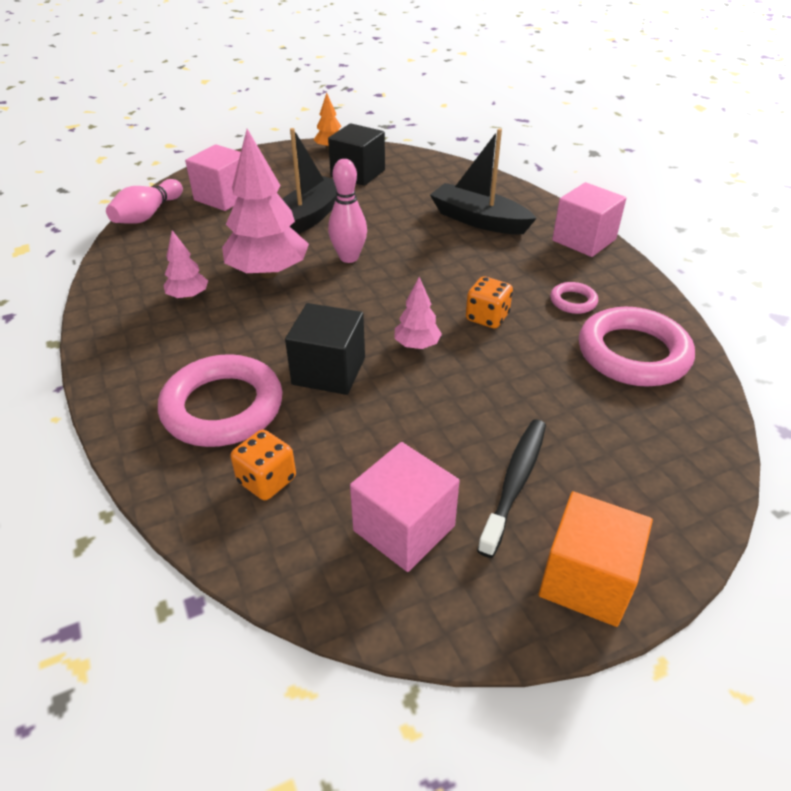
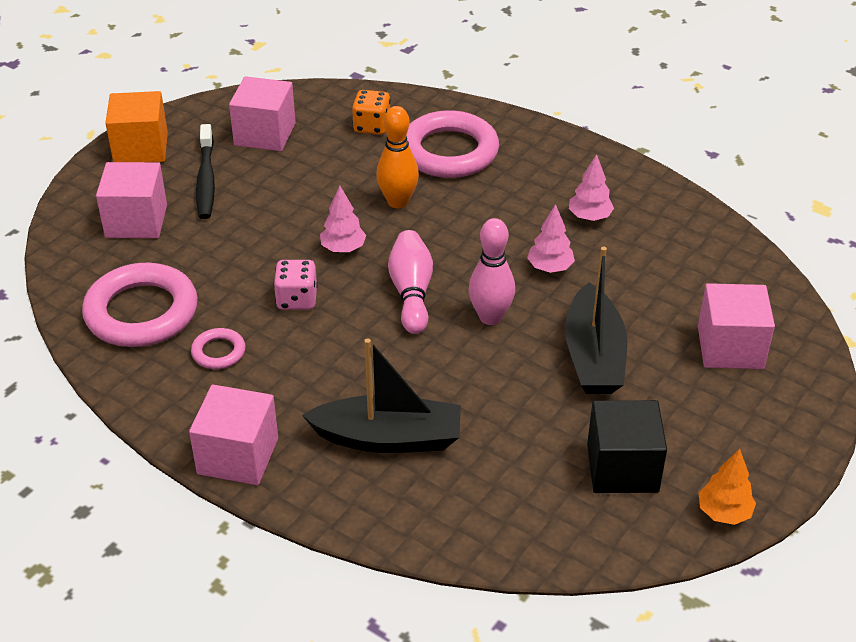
camera: 150 degrees right, 0 degrees up
(148, 215) = (769, 287): pink bowling pin -> pink bowling pin (411, 293)
(268, 272) = (550, 268): pink tree -> pink tree, size x0.49
(329, 371) = (398, 202): black cube -> orange bowling pin
(487, 317) = (297, 299): orange dice -> pink dice
(618, 456) = (136, 221): none -> pink cube

